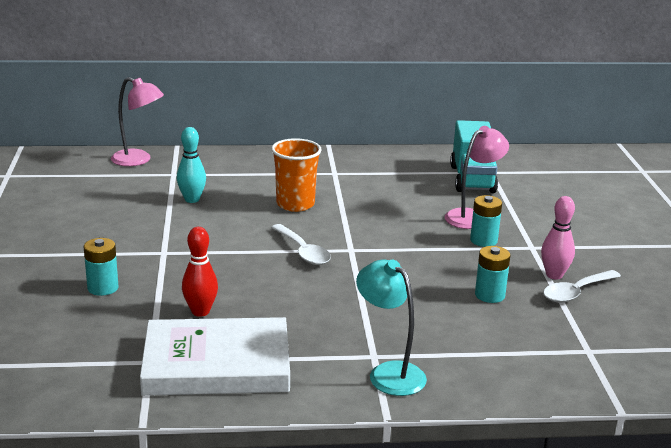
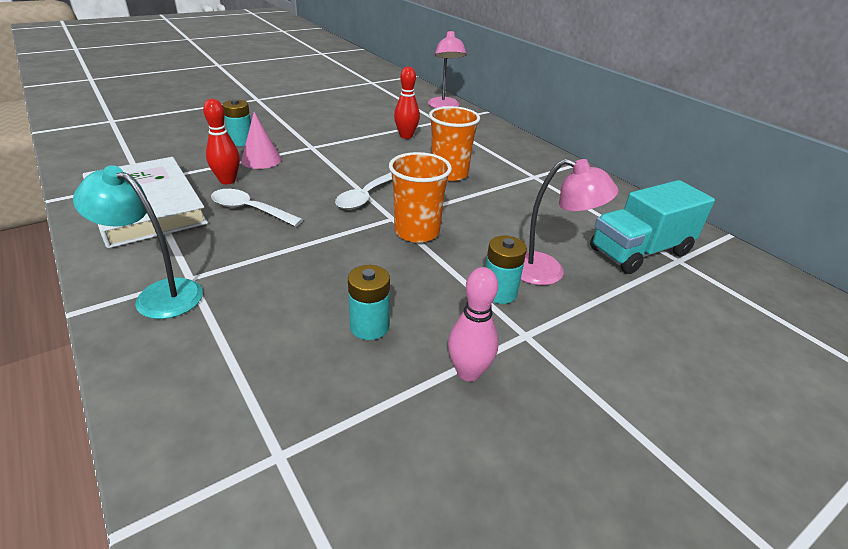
camera: 60 degrees right, 10 degrees up
(167, 285) = (261, 160): none -> pink cone
(192, 199) = (406, 136): turquoise bowling pin -> red bowling pin
(381, 246) = (416, 232): none -> orange cup
(389, 373) = (158, 294): turquoise lamp -> turquoise lamp turned 90 degrees counterclockwise
(576, 292) = (439, 406): white spoon -> white spoon (250, 210)

